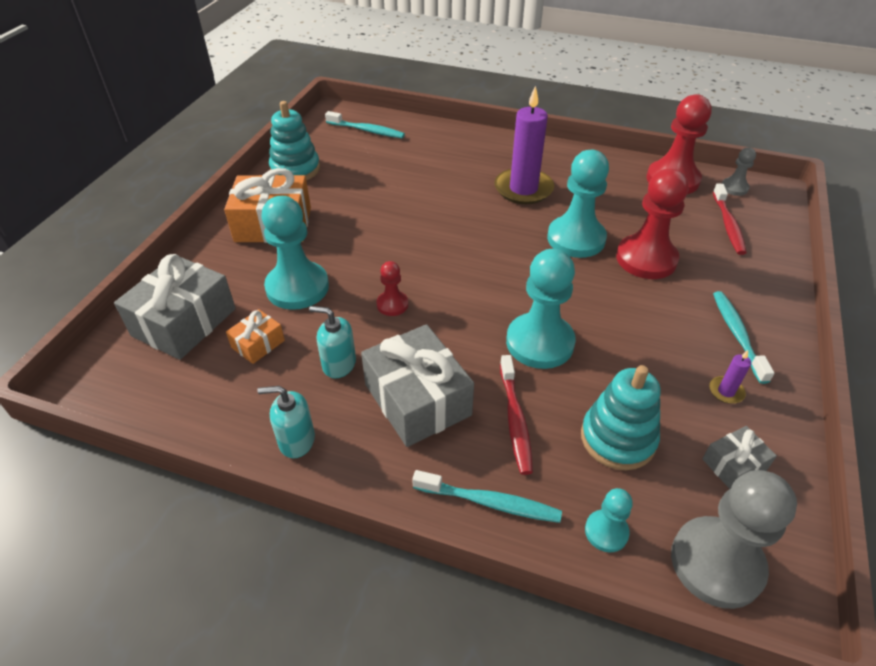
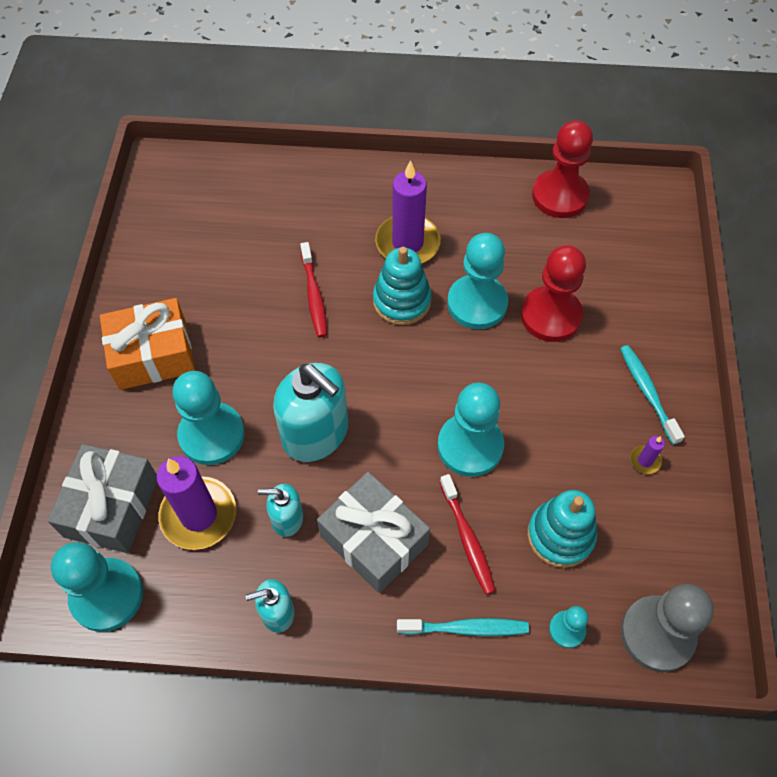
camera: 15 degrees left, 15 degrees up
(143, 389) = (107, 595): none -> turquoise pawn
(258, 344) = (199, 515): orange gift -> purple candle
(295, 169) = (146, 266): turquoise stacking toy -> turquoise stacking toy (402, 301)
(367, 130) = (207, 186): turquoise toothbrush -> none
(392, 304) = (316, 434): red pawn -> turquoise soap dispenser
(728, 225) = (623, 250): red toothbrush -> red toothbrush (314, 295)
(734, 188) = (623, 195): grey pawn -> none
(734, 465) = (660, 537): grey gift -> none

